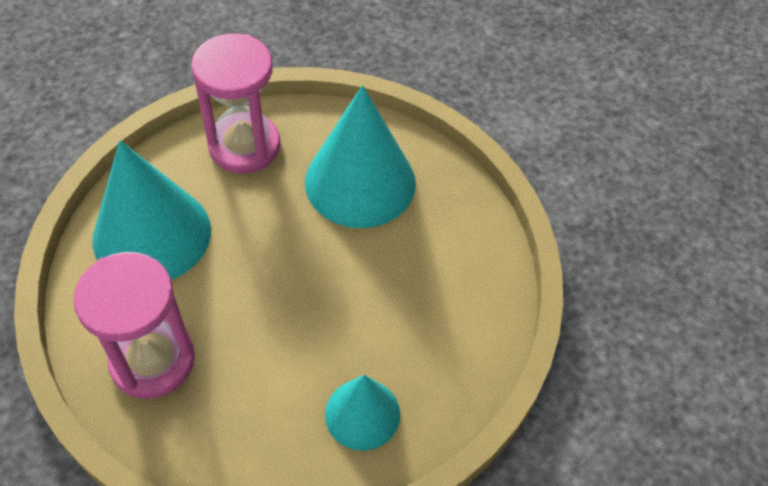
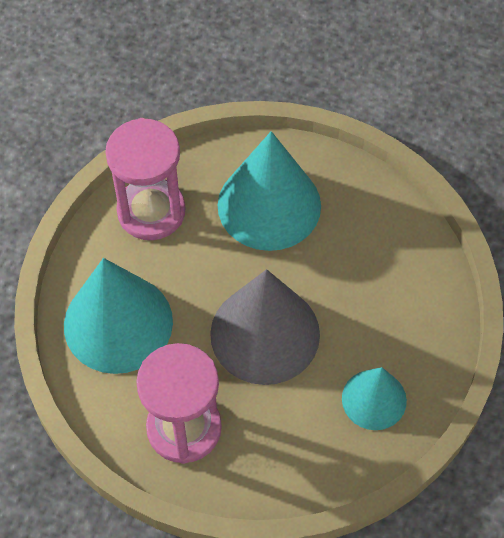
camera: 20 degrees left, 5 degrees up
(287, 301) = (265, 334): none -> grey cone

